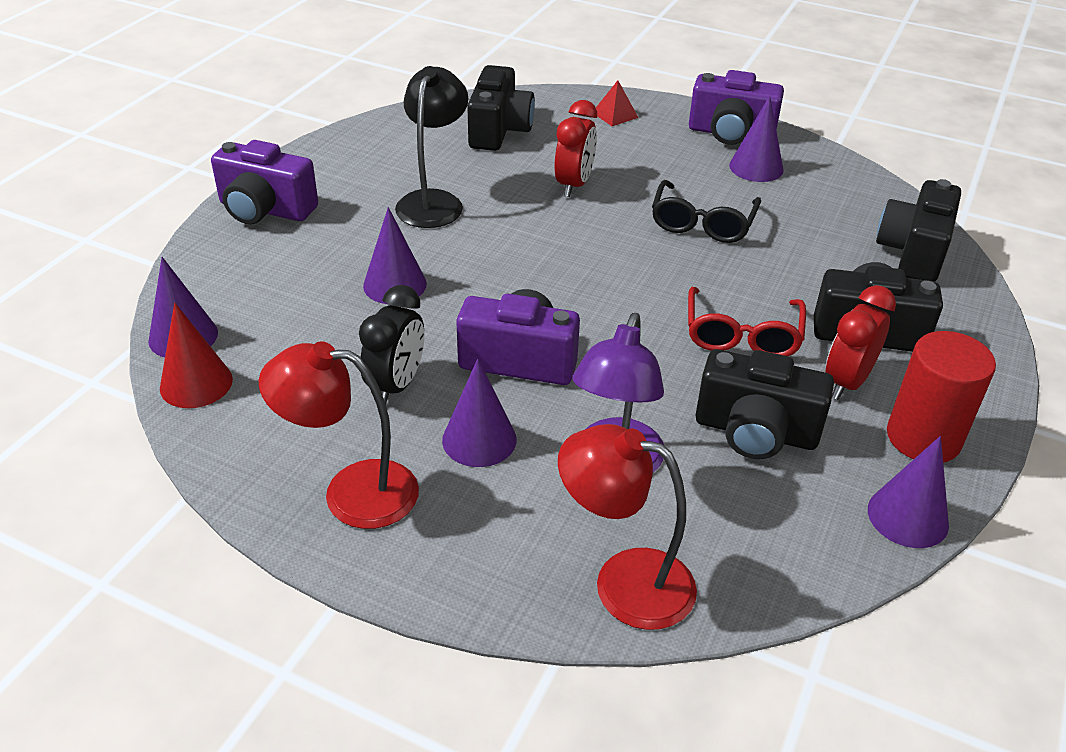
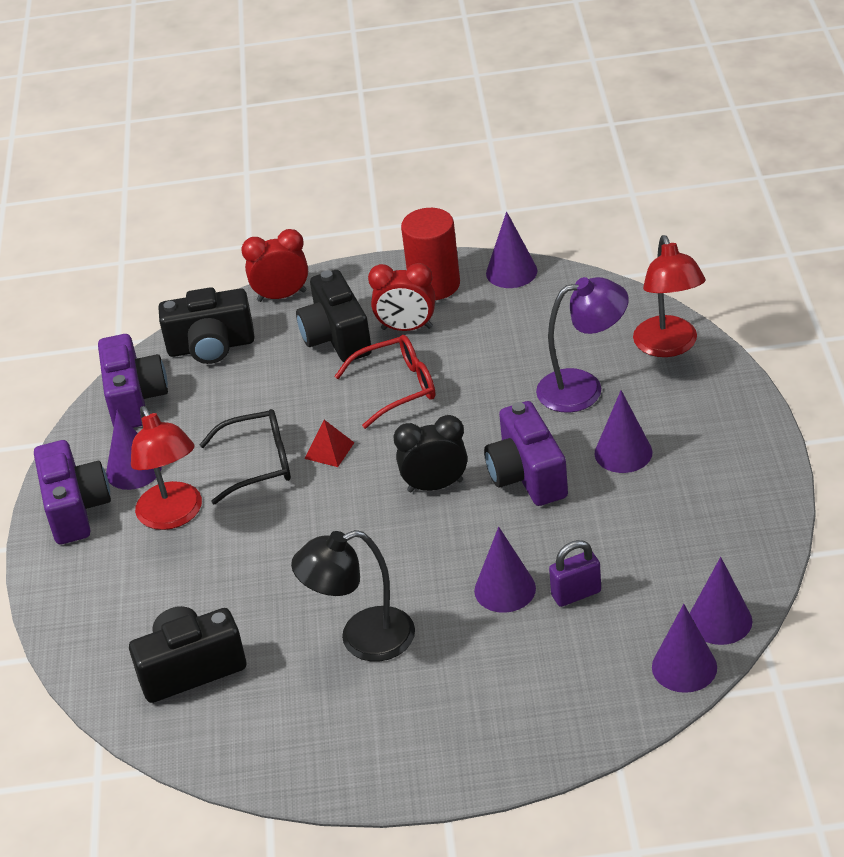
camera: 115 degrees left, 0 degrees up
(196, 383) = (720, 620): red cone -> purple cone
(265, 210) = (478, 746): purple camera -> purple camera (135, 399)
(338, 318) = (576, 594): none -> purple padlock
(351, 492) = (725, 480): red lamp -> red lamp (174, 516)
(396, 385) = (614, 518): black clock -> black clock (435, 486)
(574, 185) = (257, 565): red clock -> red clock (282, 296)
(615, 115) = (92, 602): red pyramid -> red pyramid (329, 450)
(755, 432) = (495, 346): black camera -> none

